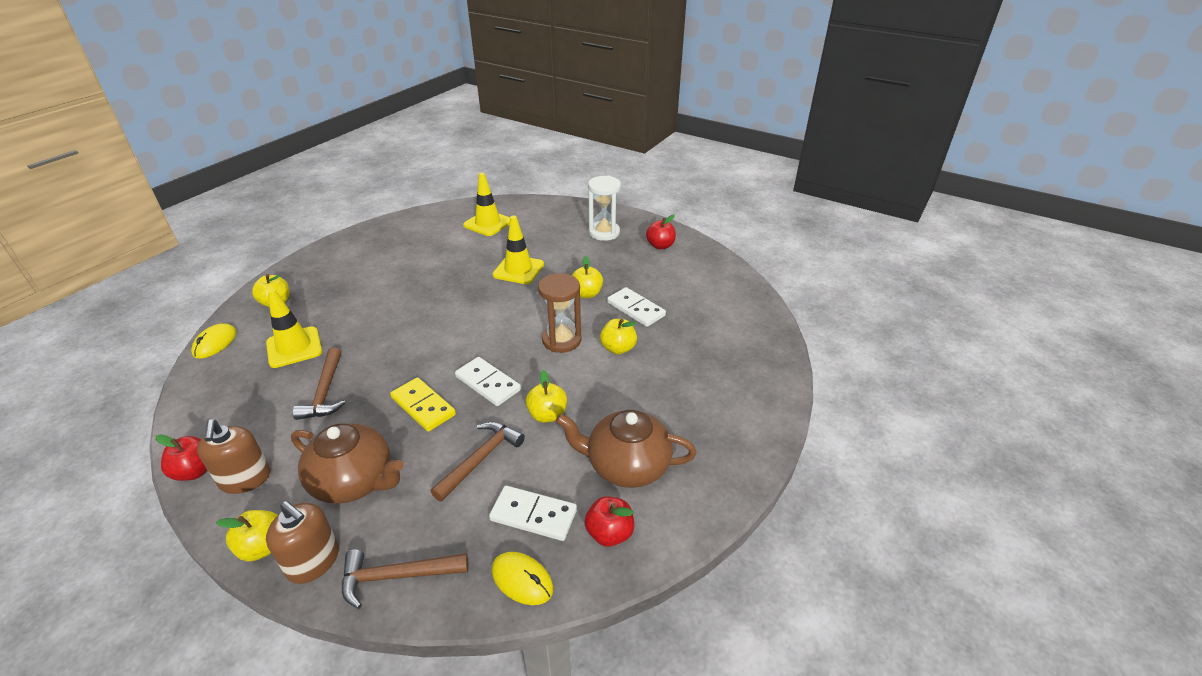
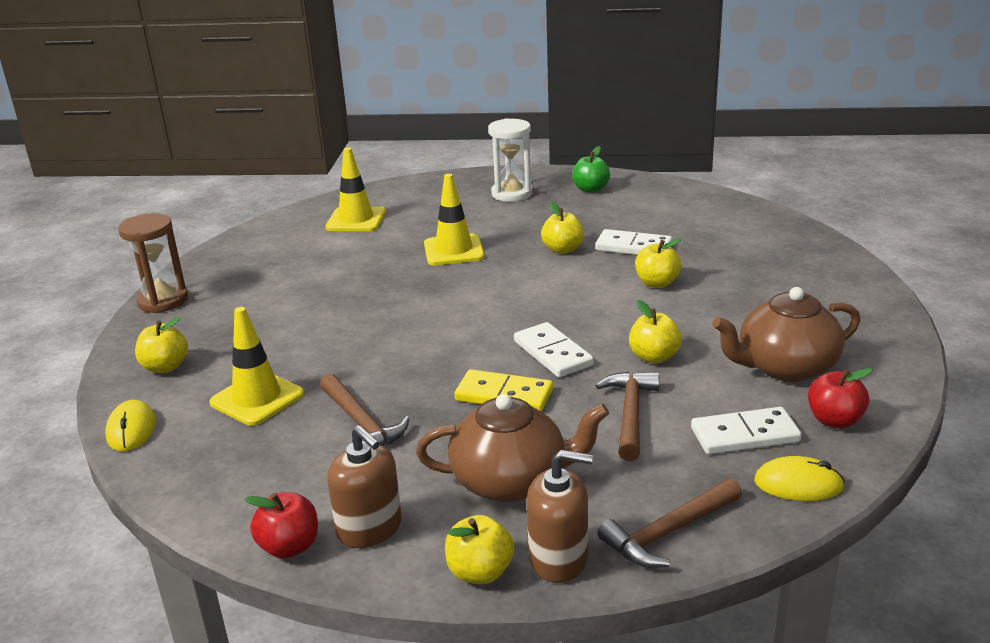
camera: 25 degrees left, 10 degrees down
(488, 383) = (553, 353): white domino -> white domino turned 45 degrees clockwise
(561, 340) = (587, 294): brown hourglass -> brown hourglass (163, 301)
(660, 246) = (590, 189): red apple -> green apple

